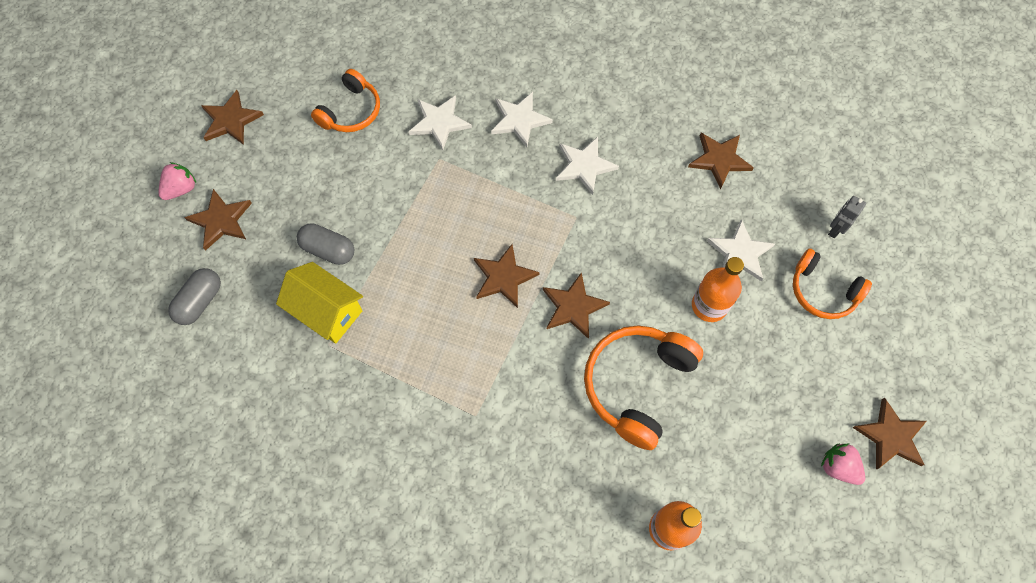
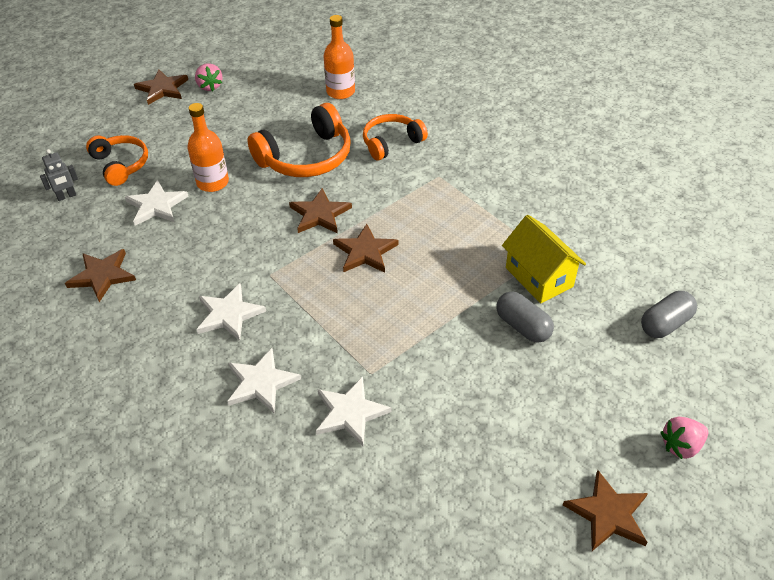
camera: 155 degrees left, 20 degrees down
(221, 220) = (635, 393): brown star -> none
(351, 111) = (448, 466): orange headphones -> orange headphones (391, 142)

